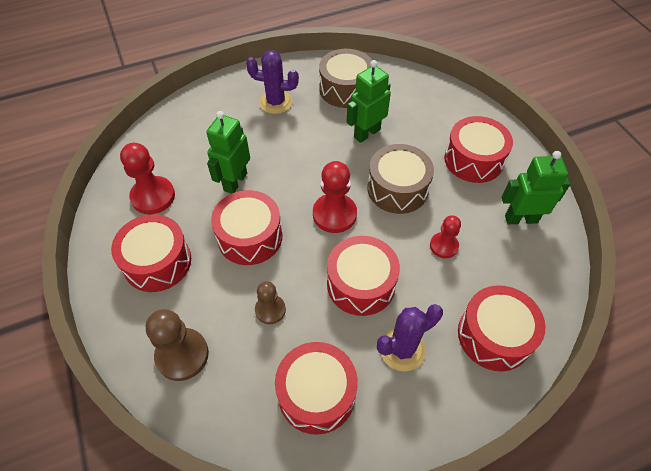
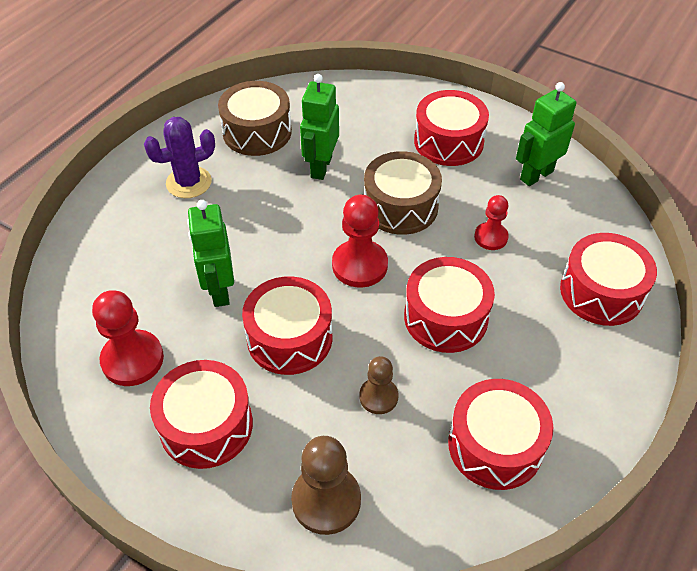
camera: 35 degrees left, 5 degrees down
(402, 349) = (535, 353): purple cactus -> none

